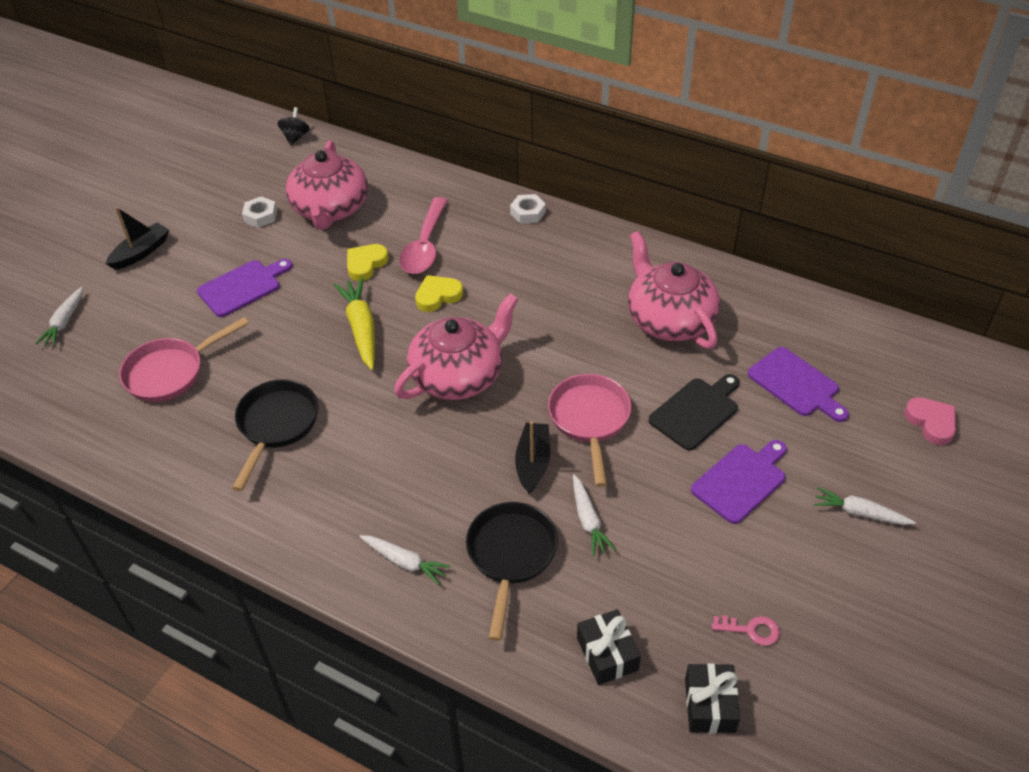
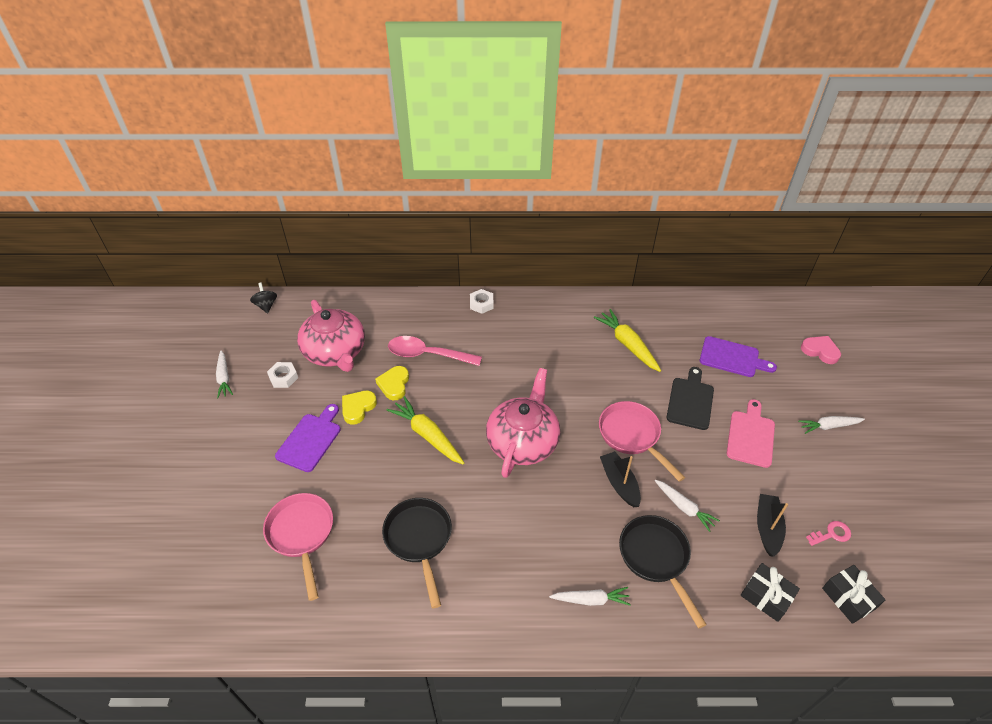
camera: 30 degrees left, 0 degrees up
(64, 322) = (175, 532): white carrot -> white carrot (224, 378)
(141, 252) = (202, 445): black boat -> black boat (767, 528)
(171, 372) = (302, 534): pink pan -> pink pan turned 135 degrees clockwise
(425, 246) = (427, 354): pink spoon -> pink spoon turned 120 degrees clockwise
(438, 296) = (464, 388): yellow heart -> yellow heart (358, 408)
(669, 319) = (627, 344): pink teapot -> yellow carrot
(741, 481) = (751, 436): purple cutting board -> pink cutting board

